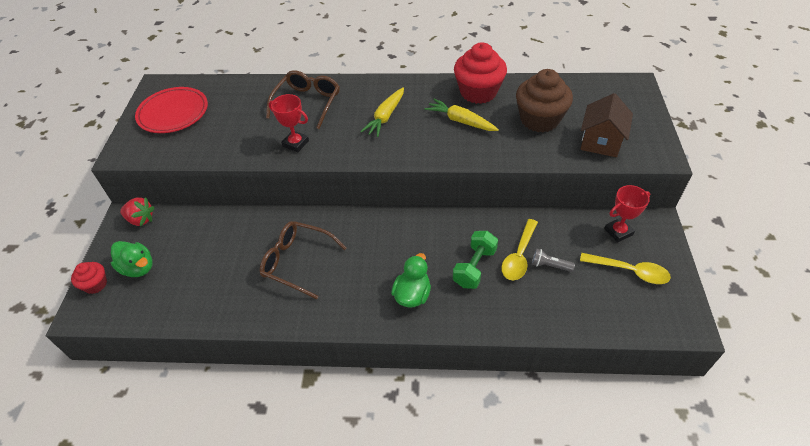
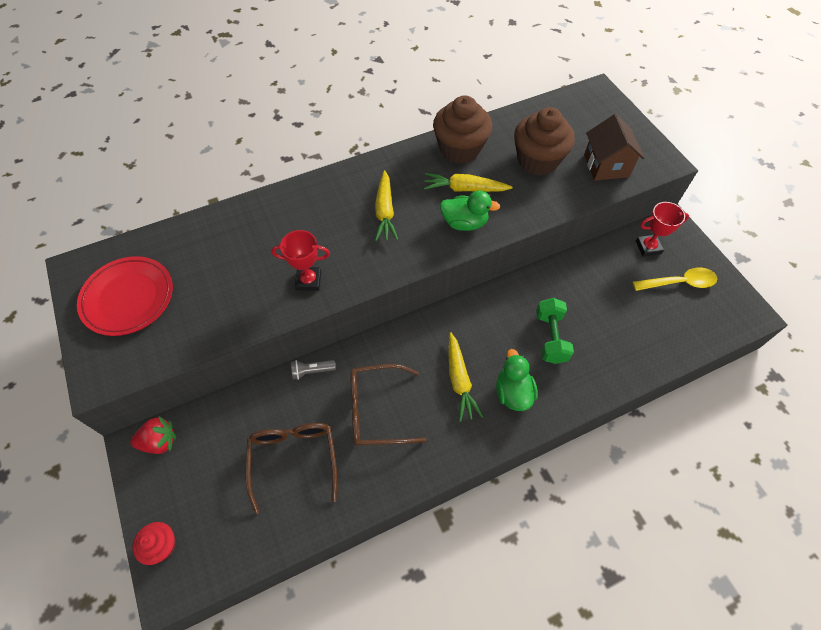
camera: 30 degrees left, 10 degrees up
(138, 268) = (200, 501): green duck -> green duck (464, 223)
(307, 103) = (286, 225): brown glasses -> brown glasses (293, 459)
(375, 268) = (459, 380): none -> yellow carrot
(478, 92) = (460, 149): red cupcake -> brown cupcake
(519, 256) = (582, 308): yellow spoon -> none
(549, 265) = (613, 306): grey flashlight -> grey flashlight (312, 371)
(618, 232) = (648, 247): red trophy -> red trophy turned 45 degrees clockwise

